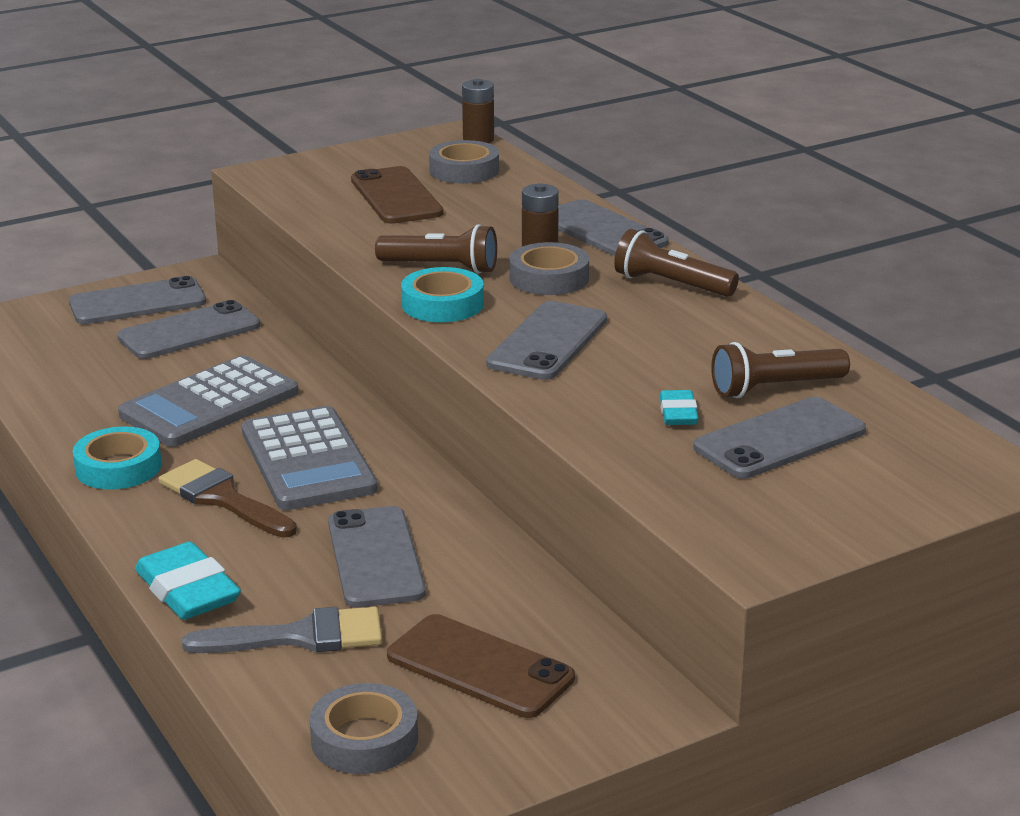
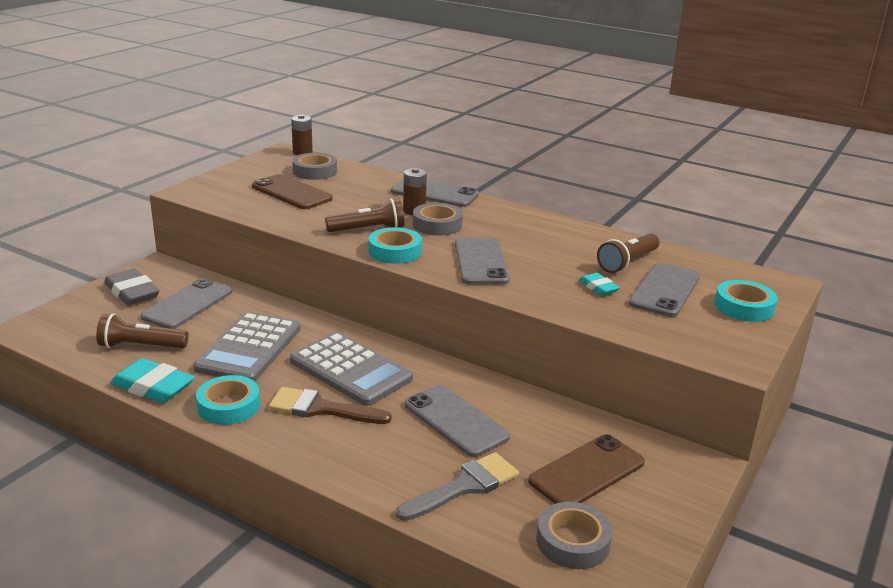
camera: 30 degrees left, 0 degrees up
(137, 302) = (132, 292): grey phone -> grey eraser
(187, 590) = (361, 478): turquoise eraser -> turquoise eraser (153, 387)
(480, 667) = (587, 472): brown phone -> brown phone turned 45 degrees counterclockwise
(671, 284) = (506, 216): brown flashlight -> brown flashlight (141, 346)
(878, 491) = (744, 307): none -> turquoise tape

